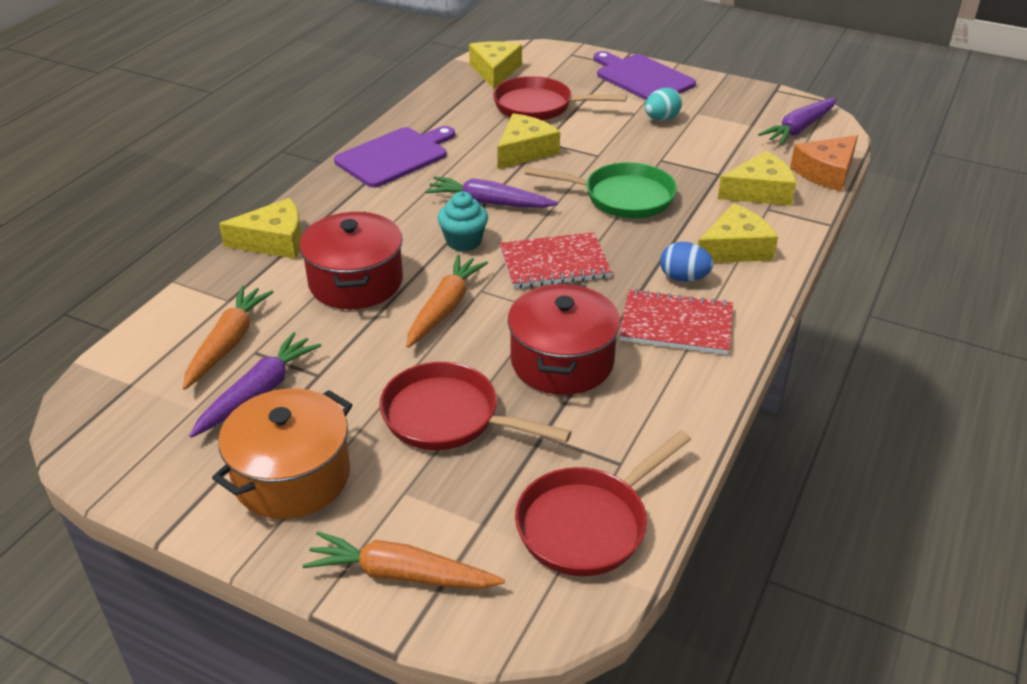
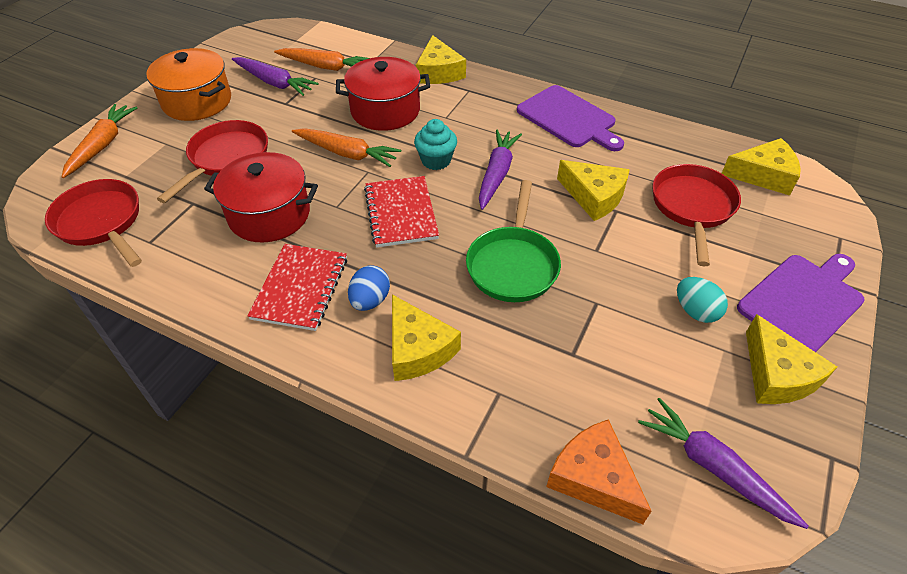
camera: 90 degrees right, 10 degrees up
(759, 191) = (536, 390): yellow cheese -> yellow cheese (777, 375)

